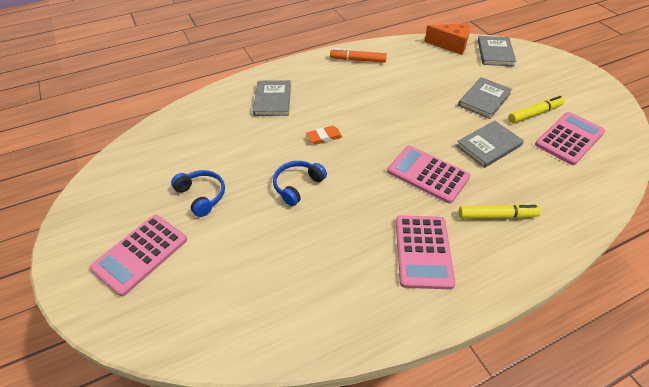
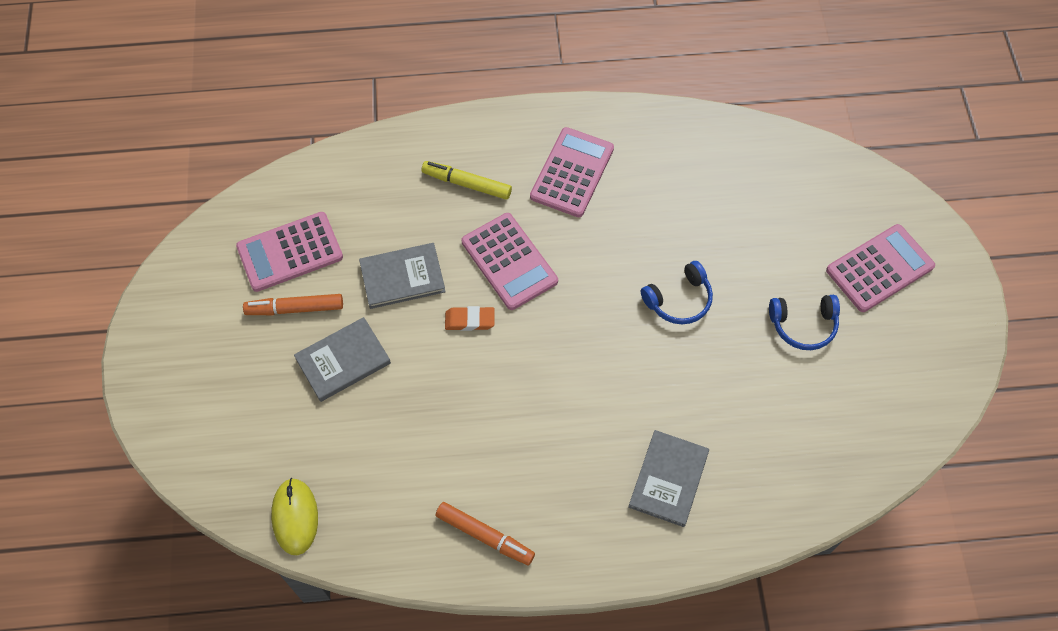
camera: 160 degrees left, 15 degrees up
(202, 196) = (803, 325): blue headphones -> blue headphones turned 75 degrees counterclockwise
(324, 137) = (615, 369): orange eraser -> orange eraser (470, 320)
(451, 45) = (295, 517): orange cheese -> yellow mouse
(495, 53) = (236, 464): grey book -> none
(534, 113) = (295, 308): yellow marker -> orange marker

